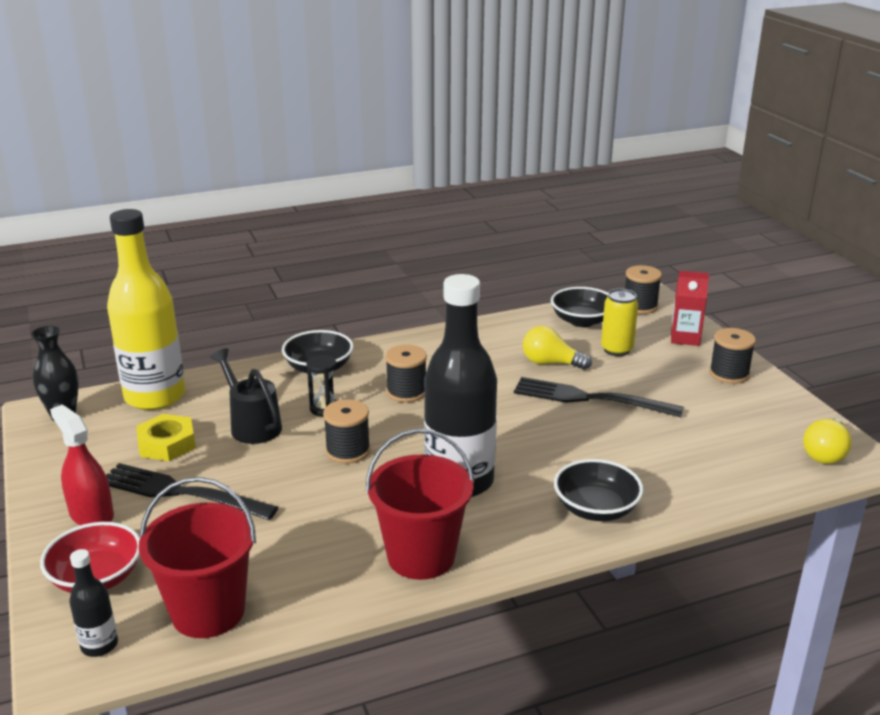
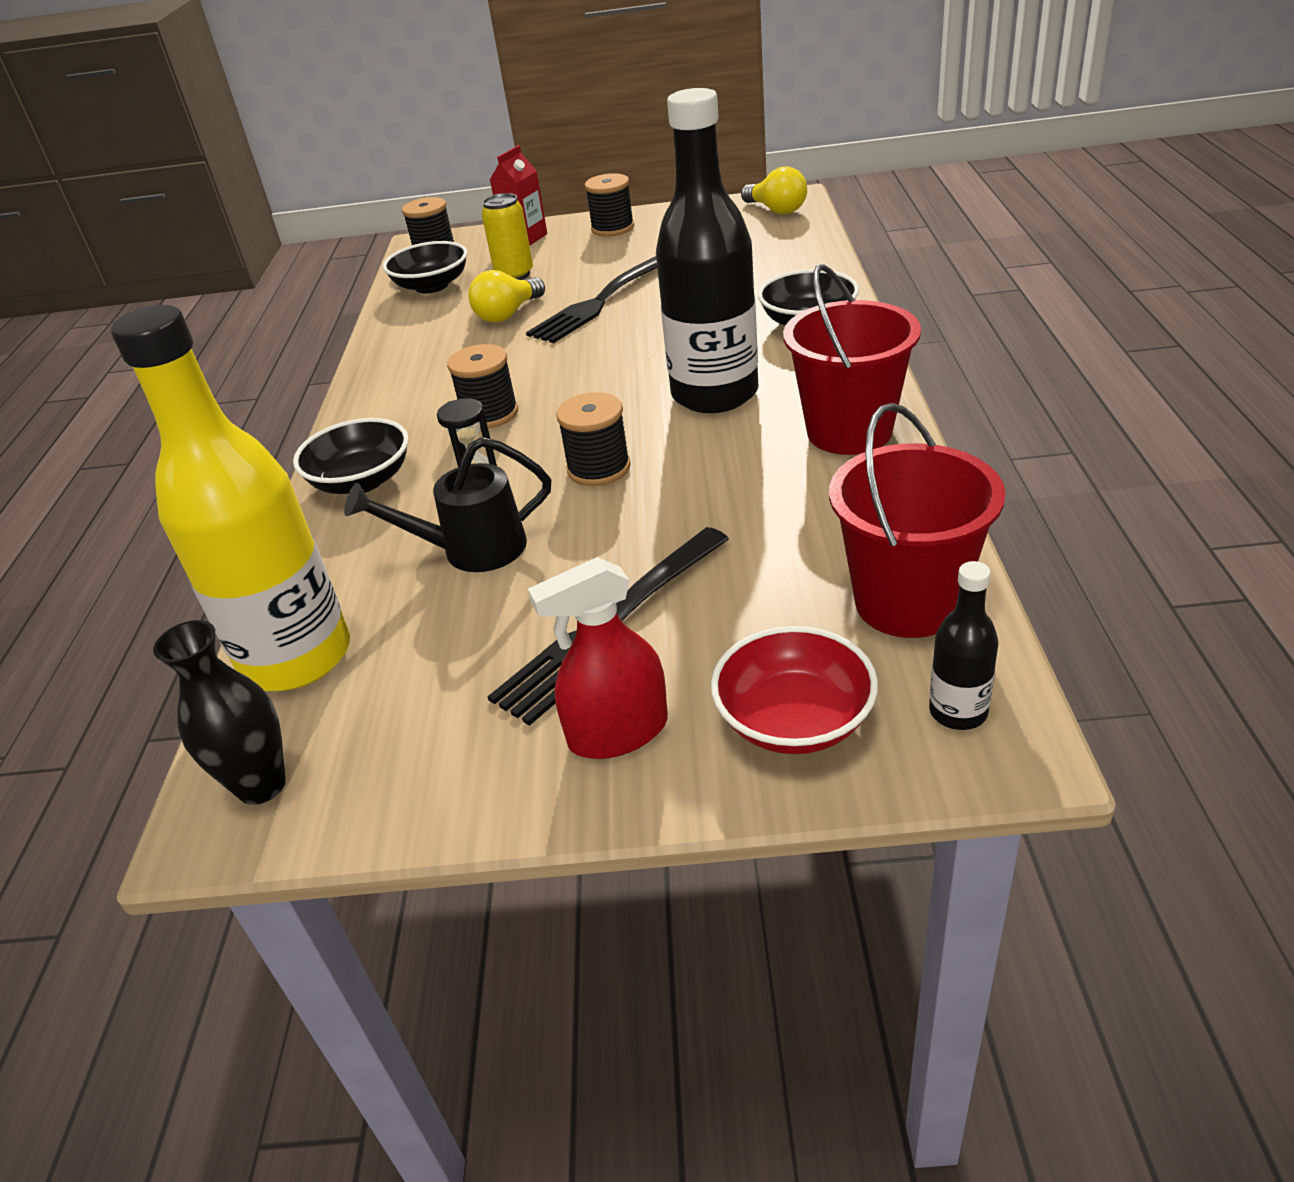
camera: 65 degrees left, 10 degrees up
(167, 443) = (460, 642): yellow nut -> none

